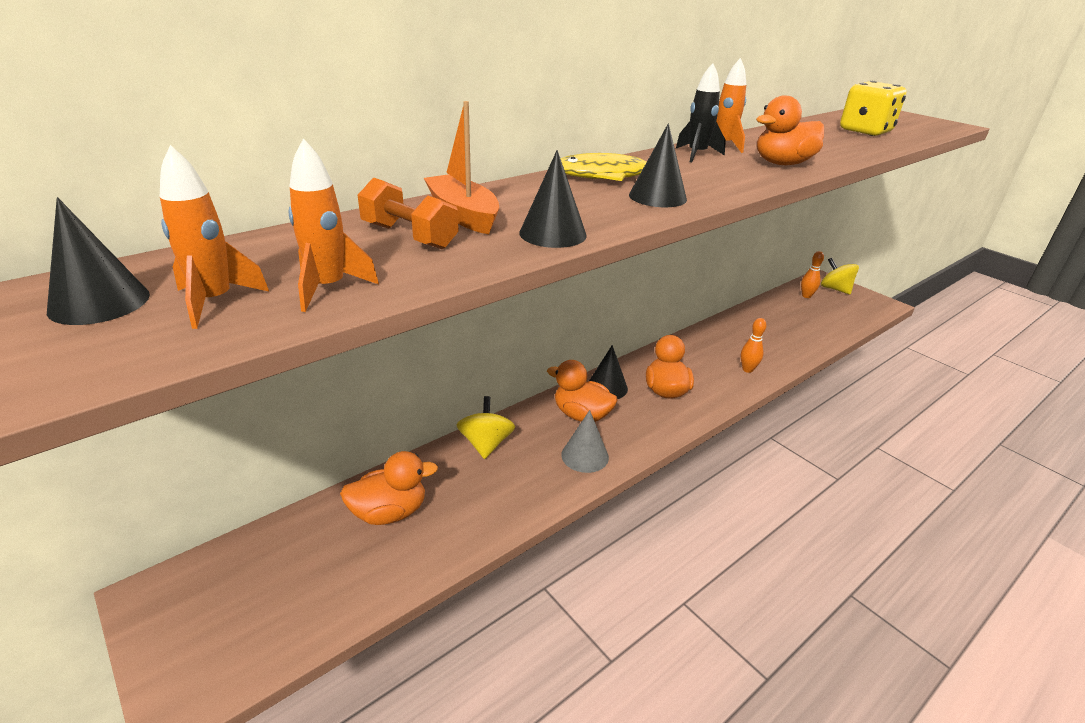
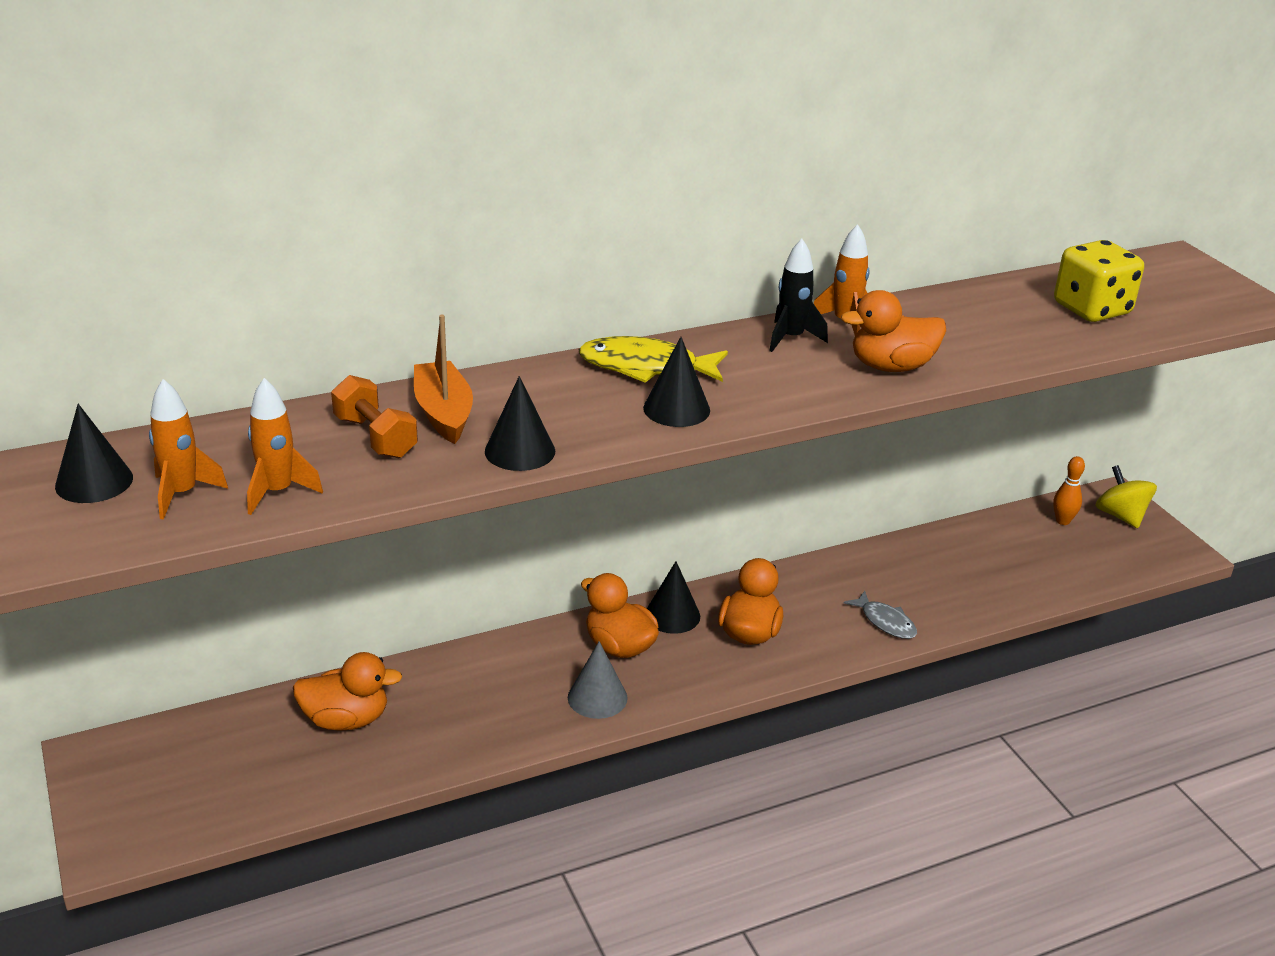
camera: 15 degrees right, 0 degrees up
(486, 444) = (484, 662): yellow spinning top -> none
(747, 369) = (885, 622): orange bowling pin -> grey fish

